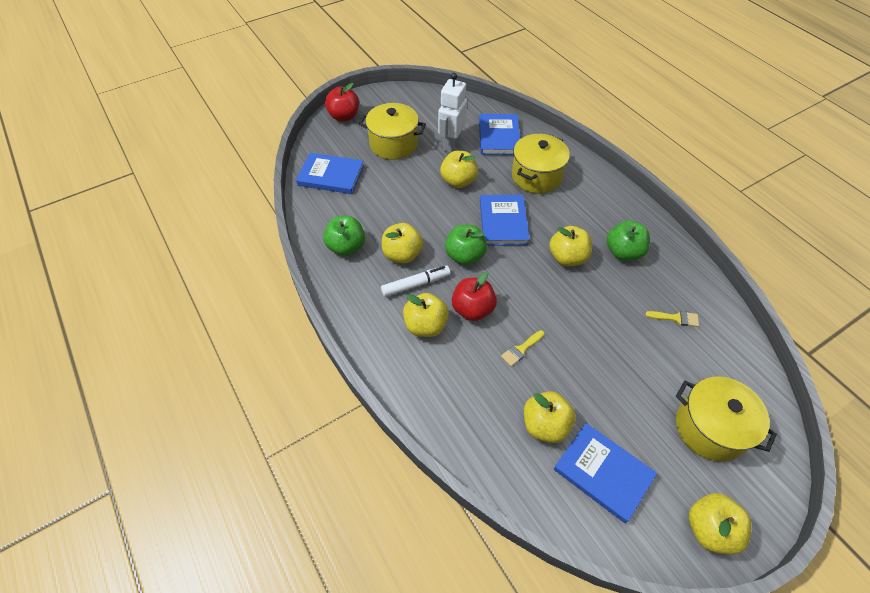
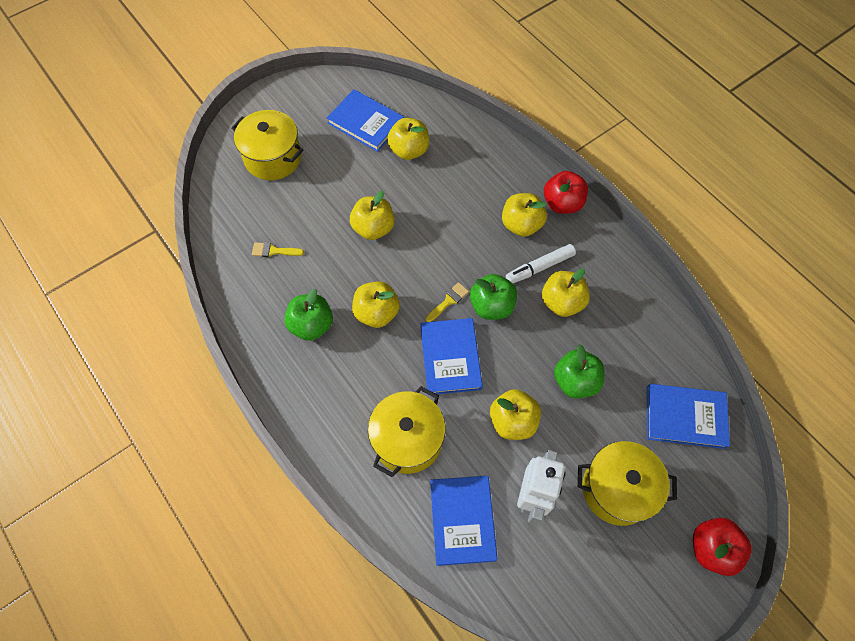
camera: 175 degrees right, 10 degrees up
(346, 247) = (627, 307): green apple -> green apple (575, 381)
(473, 309) = (477, 244): red apple -> red apple (562, 203)
(521, 349) = (428, 209): yellow brush -> yellow brush (448, 301)
(709, 529) = (295, 96): yellow apple -> yellow apple (373, 228)

